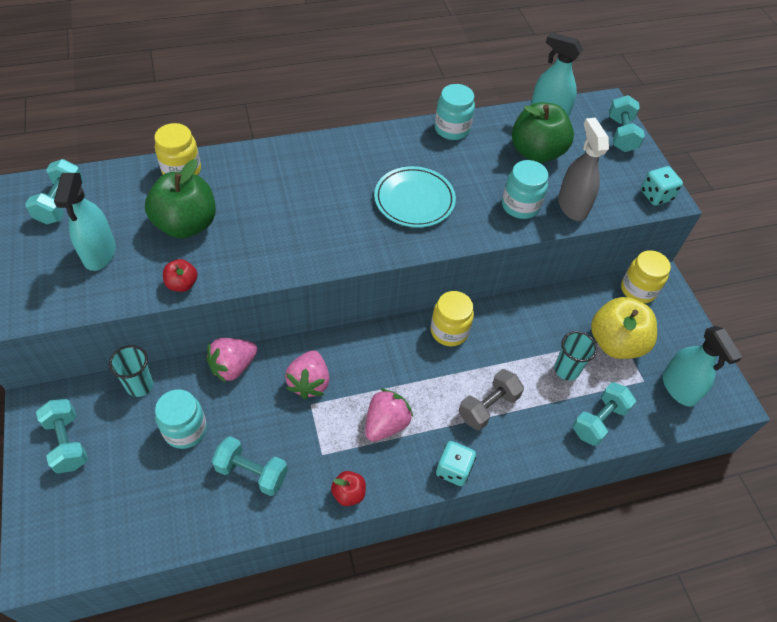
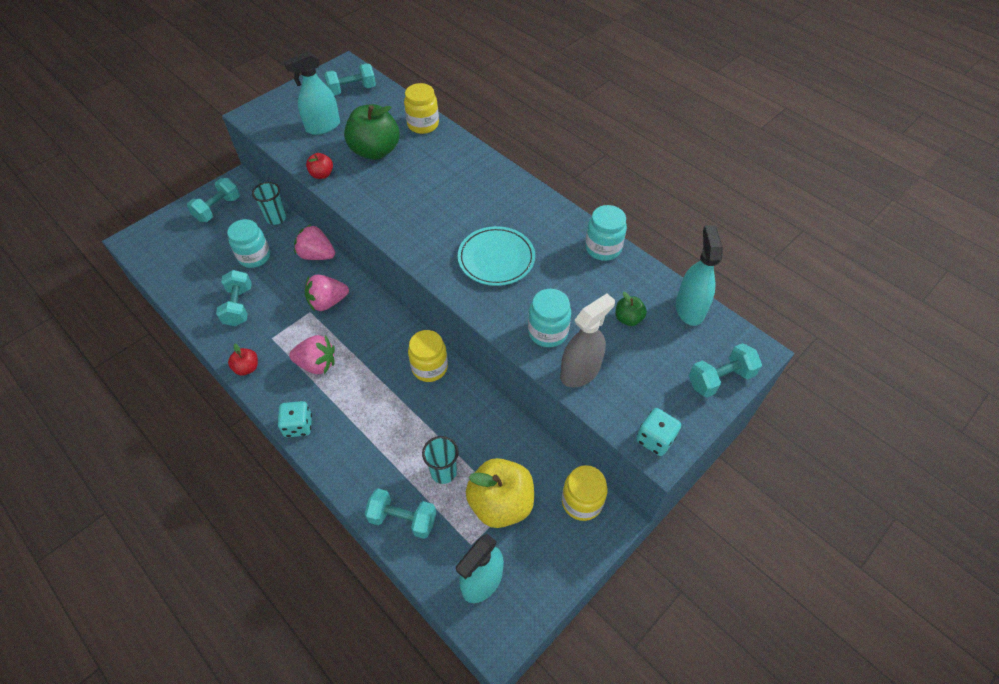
camera: 65 degrees right, 0 degrees up
(488, 407) = (370, 426): grey dumbbell -> none
(536, 152) = (628, 319): green apple -> green apple, size x0.47

